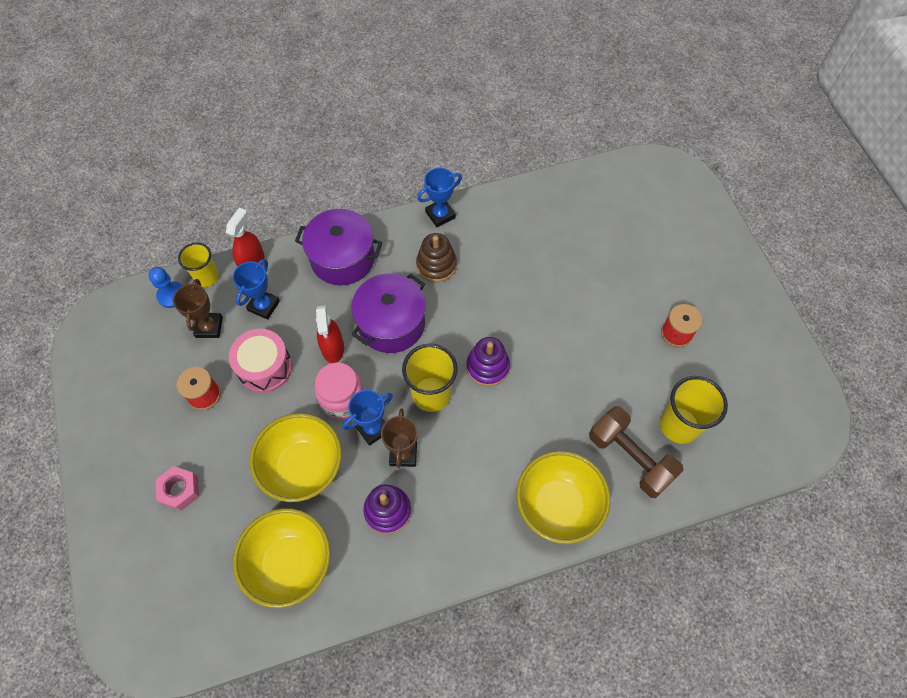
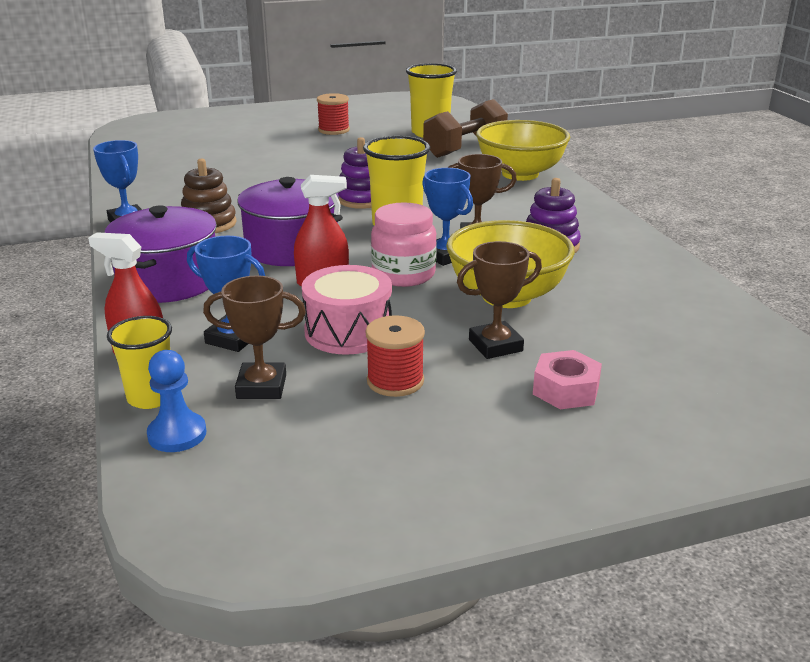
camera: 90 degrees left, 35 degrees down
(236, 454) = (495, 345): none -> brown trophy
(290, 563) = (639, 299): yellow bowl -> none

